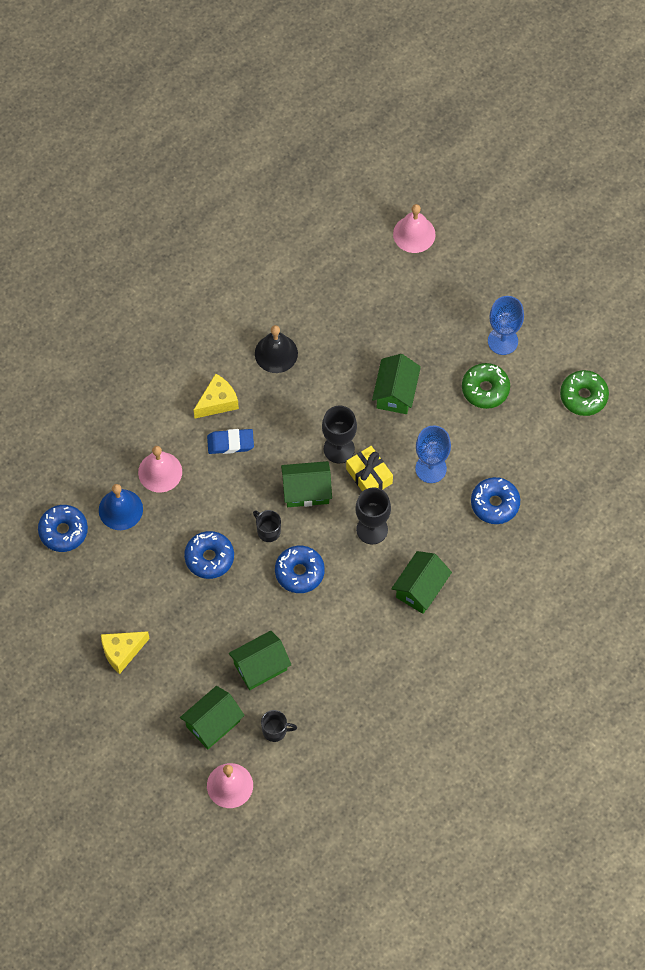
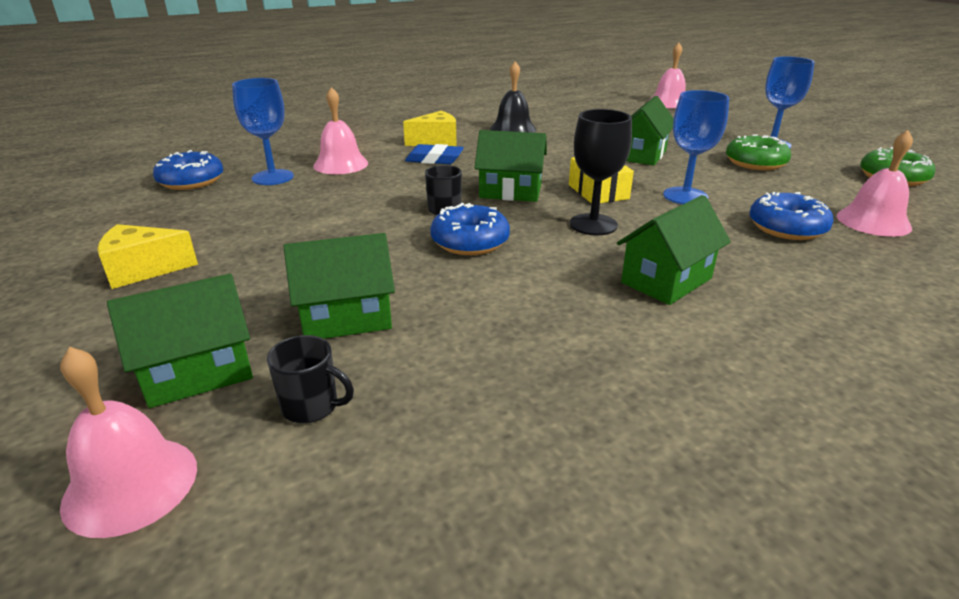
camera: 15 degrees right, 35 degrees down
(120, 509) = (272, 177): blue bell -> blue goblet
(209, 558) = (349, 216): blue donut -> none
(339, 449) = (563, 174): black goblet -> none
(551, 480) = (873, 221): none -> pink bell

